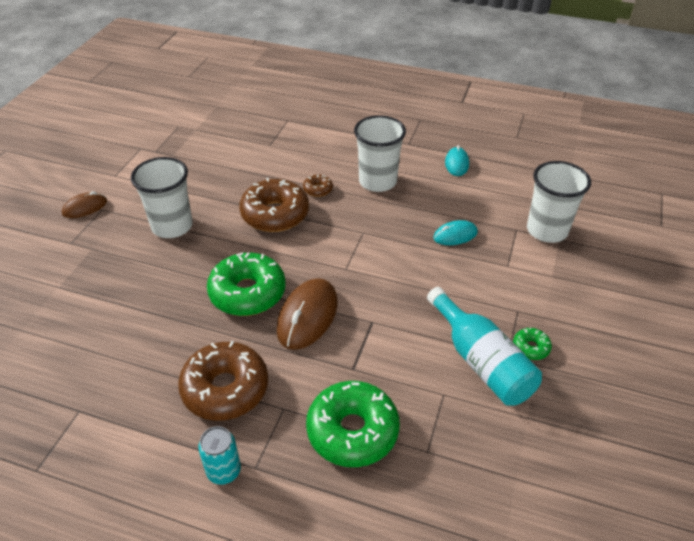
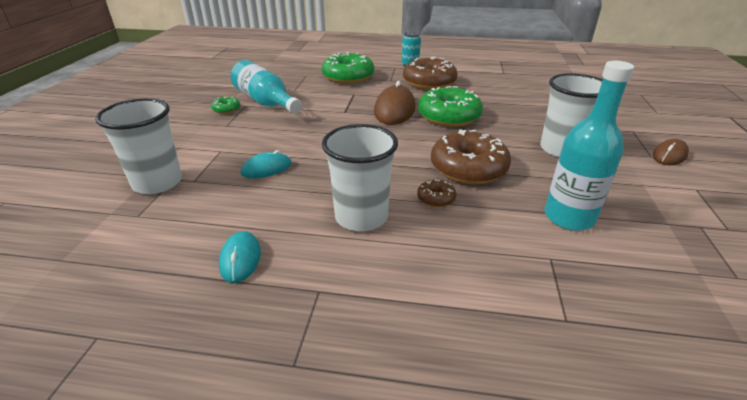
camera: 170 degrees right, 10 degrees down
(234, 165) = (569, 217): none -> turquoise bottle

